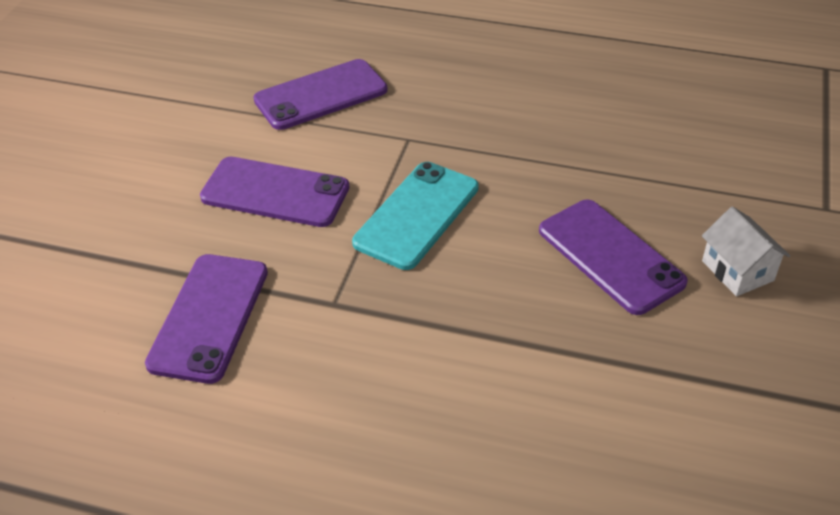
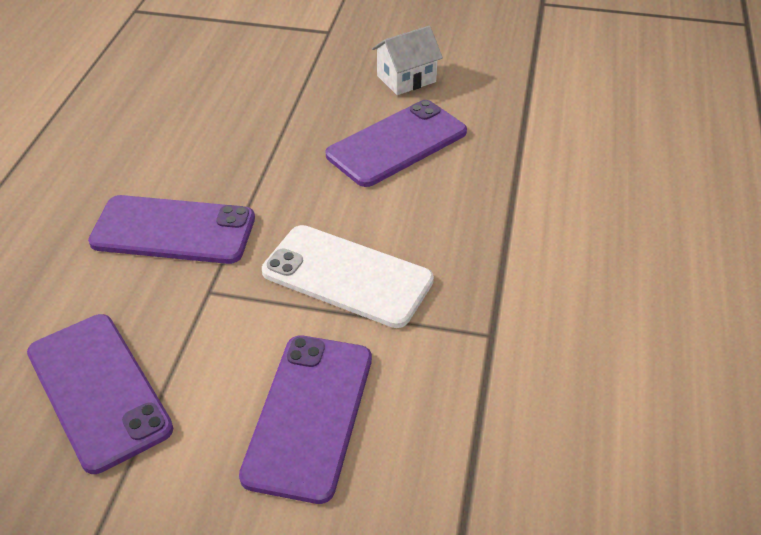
camera: 95 degrees left, 0 degrees up
(209, 317) = (536, 450): purple phone -> purple phone (173, 230)
(417, 215) = (347, 276): turquoise phone -> white phone

